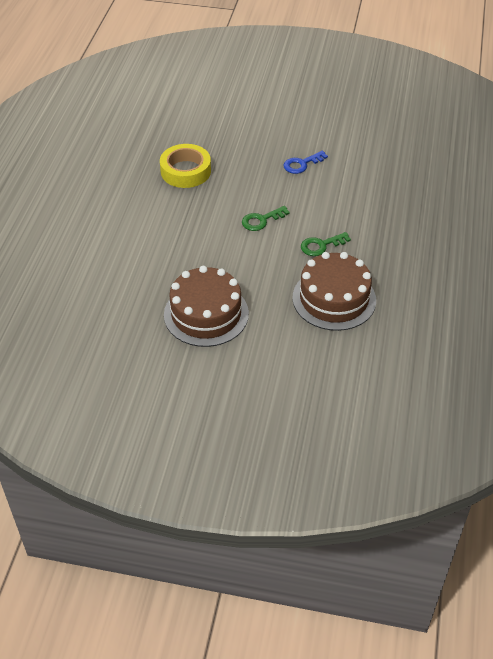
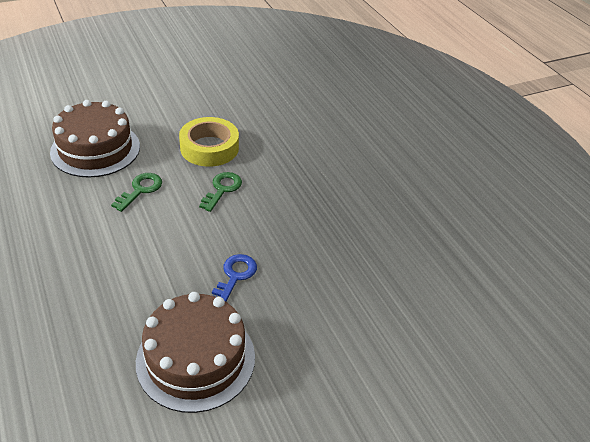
camera: 140 degrees right, 5 degrees down
(185, 171) = (351, 206): yellow tape -> yellow tape (209, 148)
(206, 314) = (199, 100): brown cake -> brown cake (196, 359)

